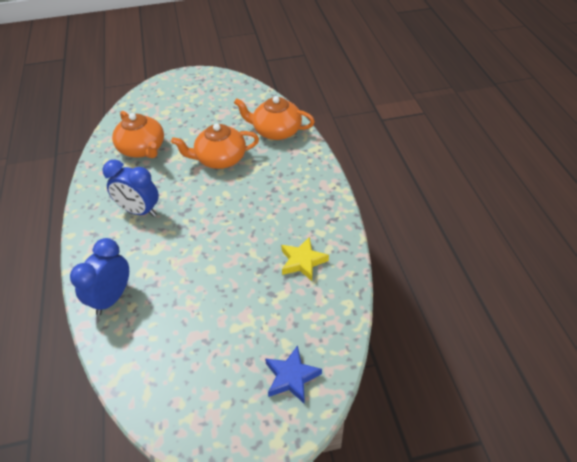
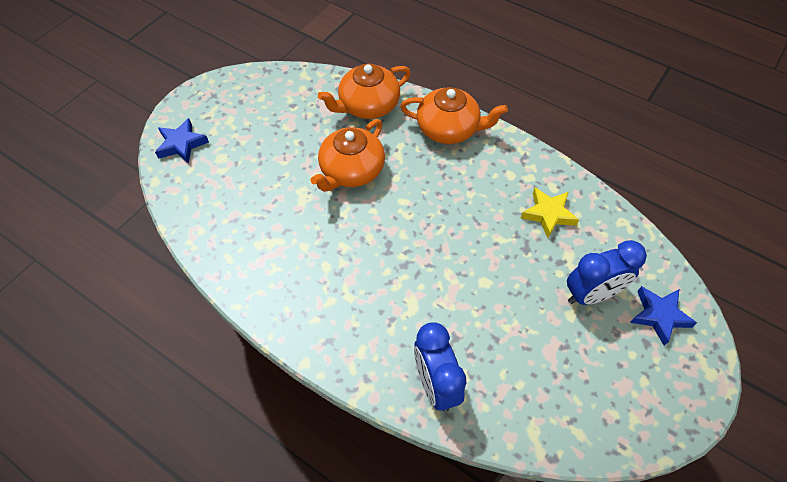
camera: 45 degrees left, 10 degrees up
(139, 211) = (343, 282): blue clock -> blue clock (591, 294)
(142, 149) = (253, 216): orange teapot -> orange teapot (449, 129)
(156, 94) = (181, 144): none -> blue star

